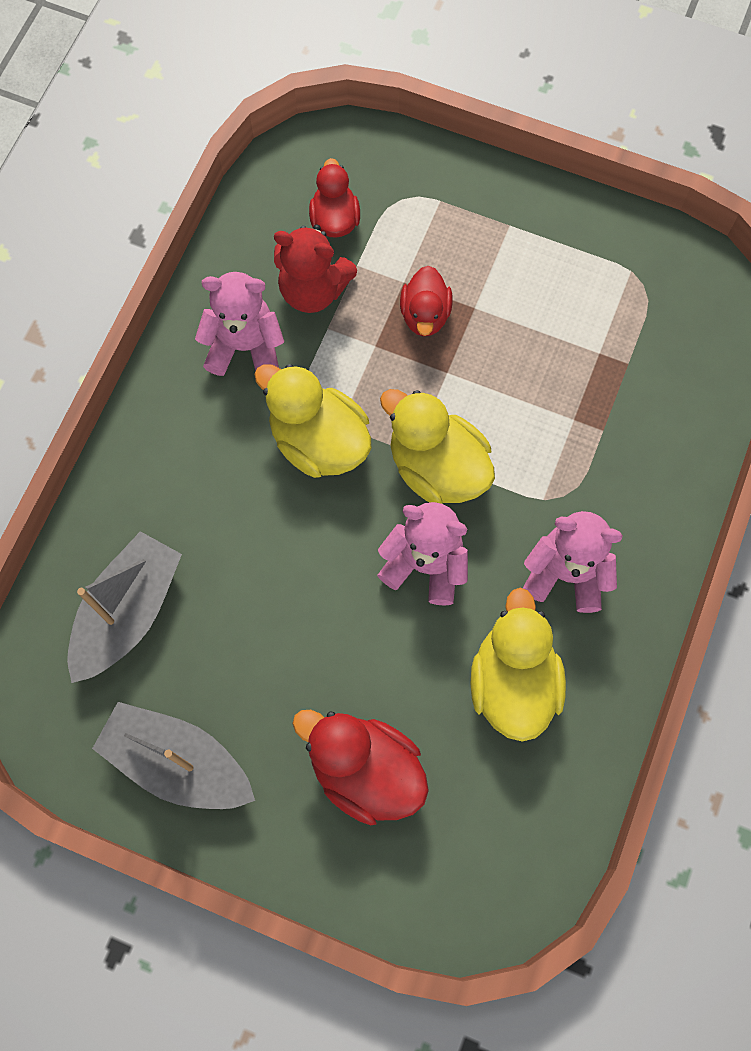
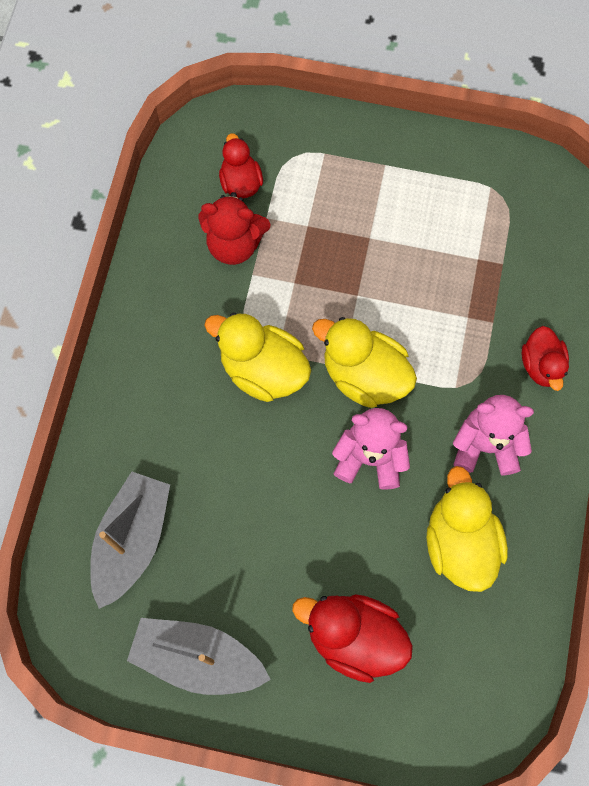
camera: 10 degrees left, 0 degrees up
(244, 347) = (186, 301): pink teddy bear -> none
(425, 315) = (330, 250): red duck -> red duck (541, 365)

